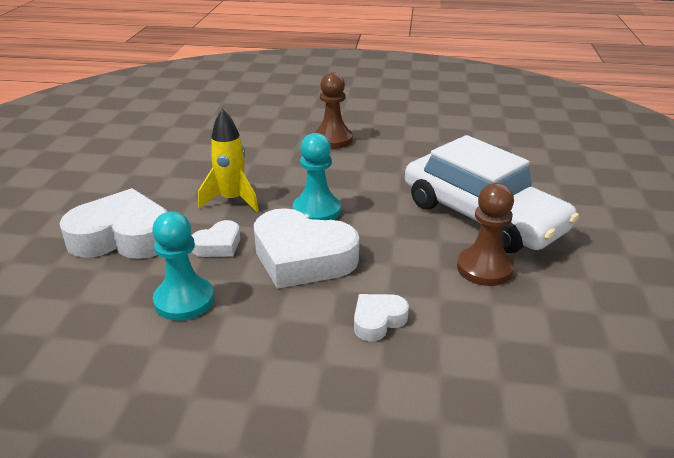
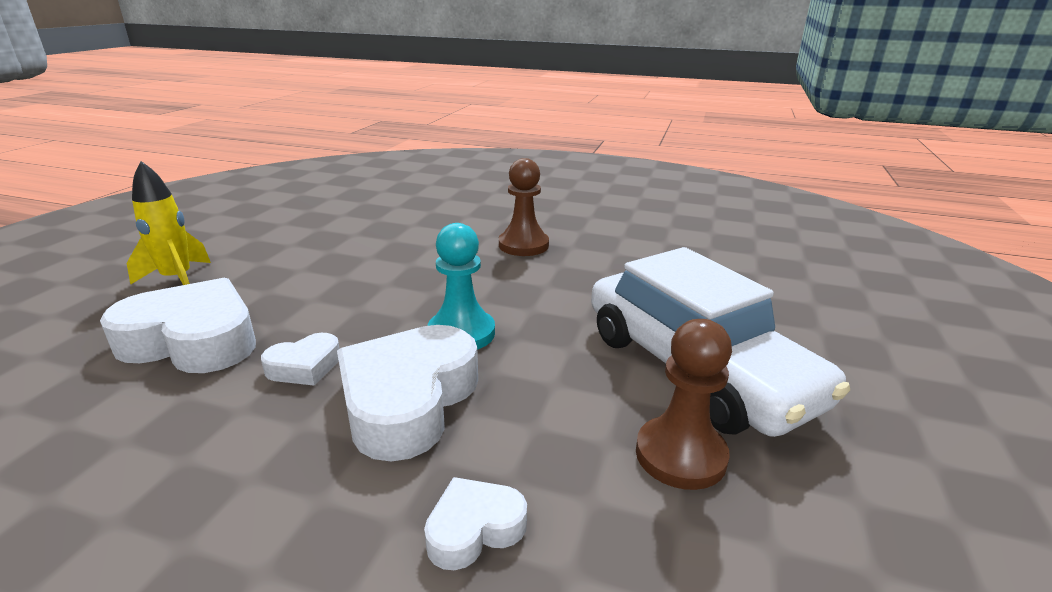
camera: 10 degrees right, 5 degrees down
(184, 300) = (205, 446): turquoise pawn -> none
(232, 200) = (359, 307): yellow rocket -> yellow rocket (177, 279)
(302, 258) = (408, 400): white heart -> white heart turned 75 degrees clockwise

